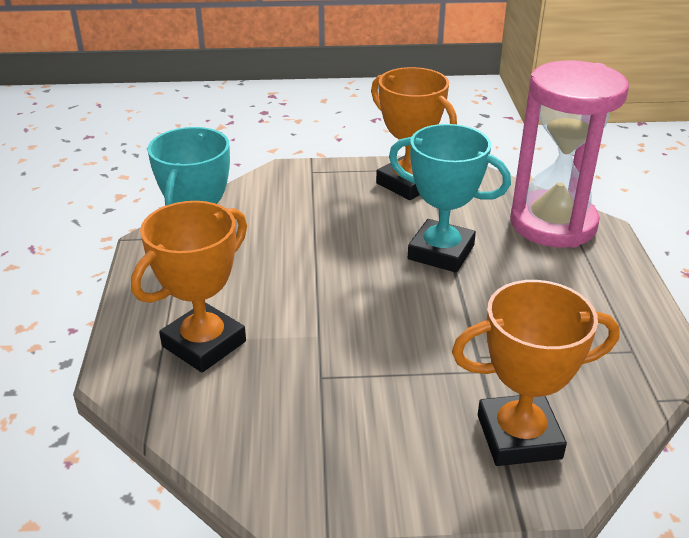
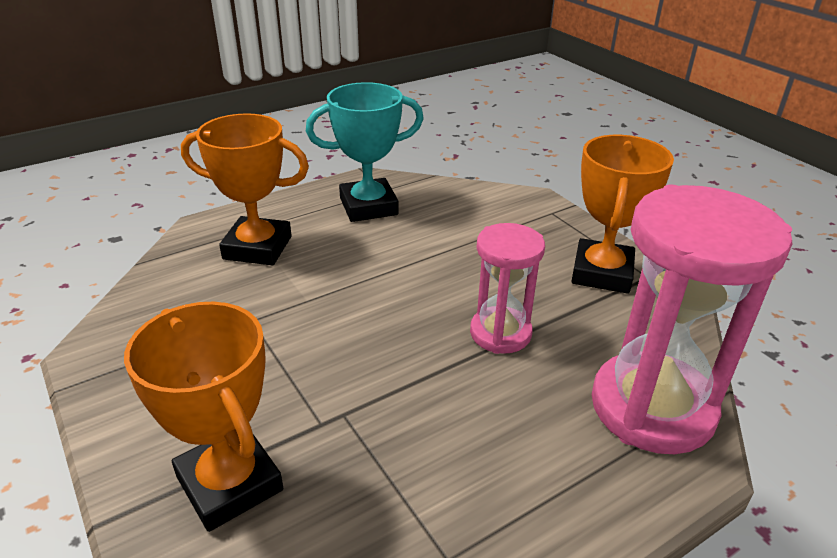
camera: 60 degrees right, 0 degrees up
(441, 252) = (500, 333): turquoise trophy -> pink hourglass

